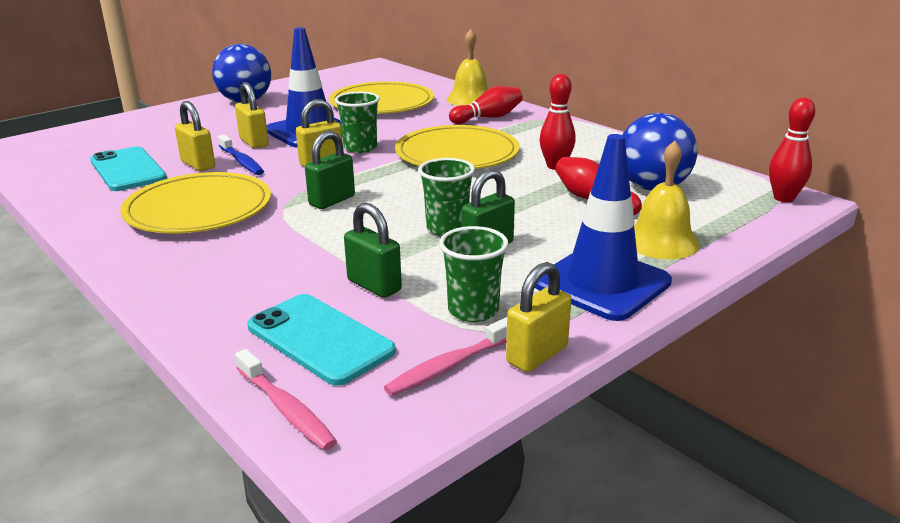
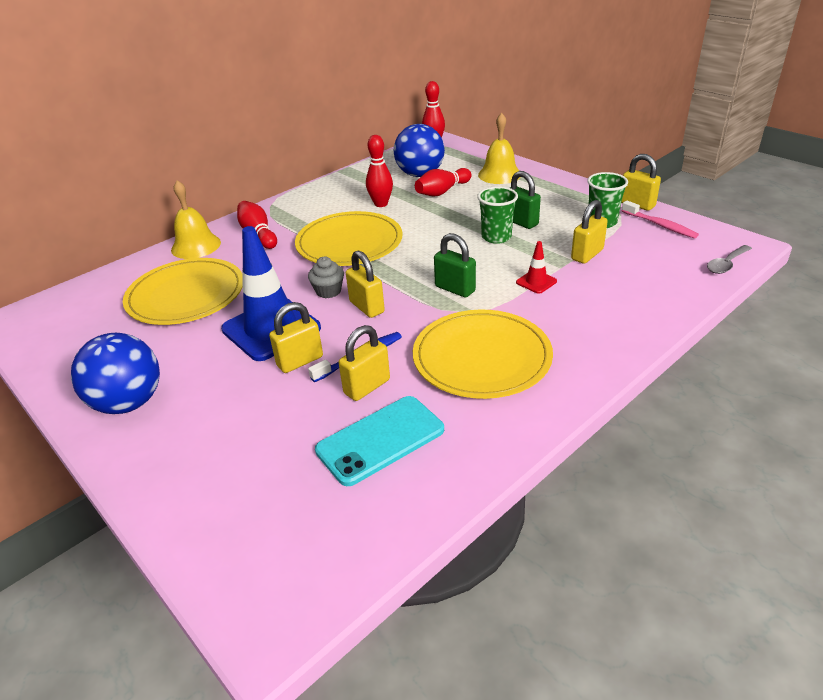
camera: 90 degrees left, 10 degrees up
(286, 409) = (726, 264): pink toothbrush -> grey spoon
(320, 339) = (657, 264): turquoise phone -> none
(321, 245) = (536, 282): none -> red traffic cone
(360, 148) = (328, 291): green cup -> grey cupcake
(374, 285) = (587, 255): green padlock -> yellow padlock
(602, 283) = (556, 190): blue traffic cone -> none

